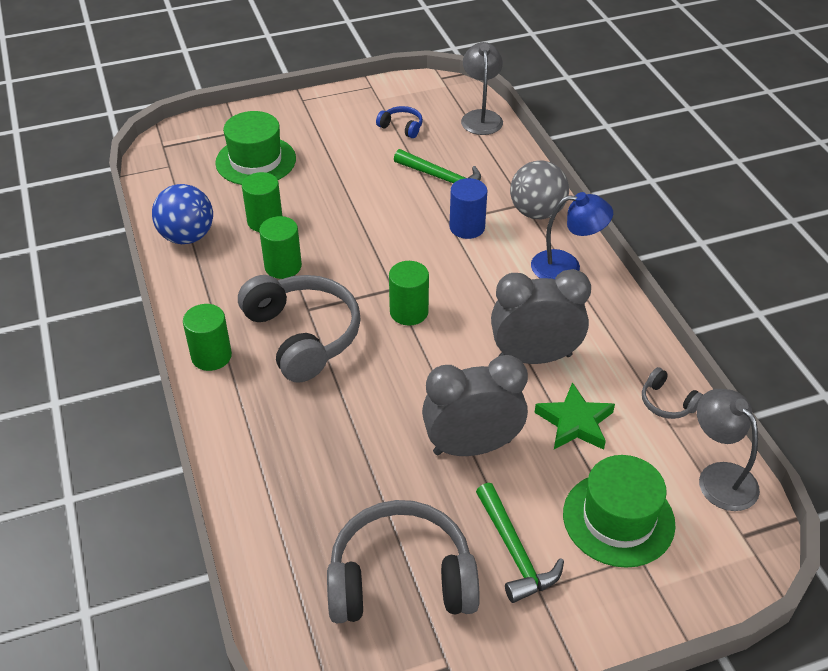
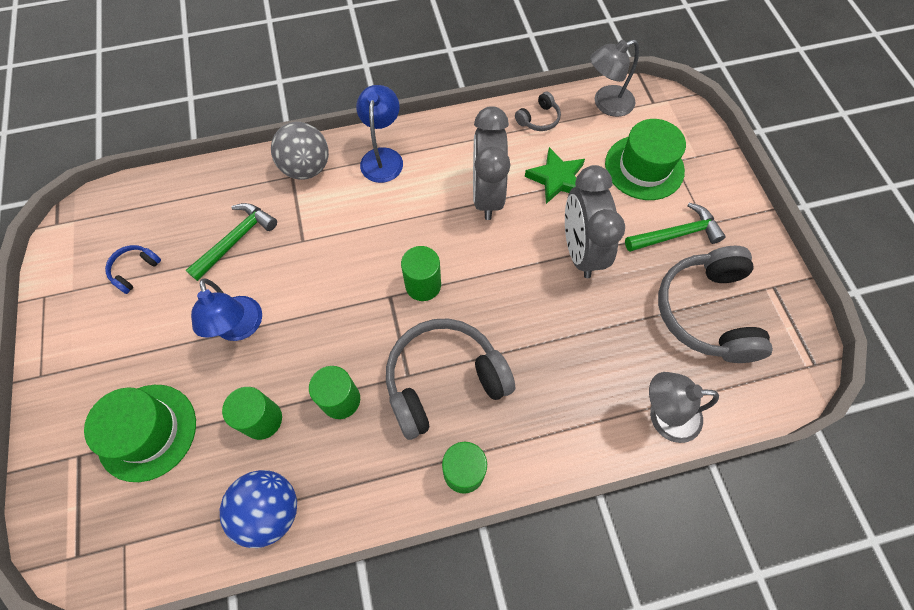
camera: 85 degrees left, 20 degrees up
(350, 195) = (240, 328): none -> blue lamp
(467, 227) = (315, 226): blue cylinder -> none
(481, 117) = (144, 194): grey lamp -> grey lamp (663, 416)

